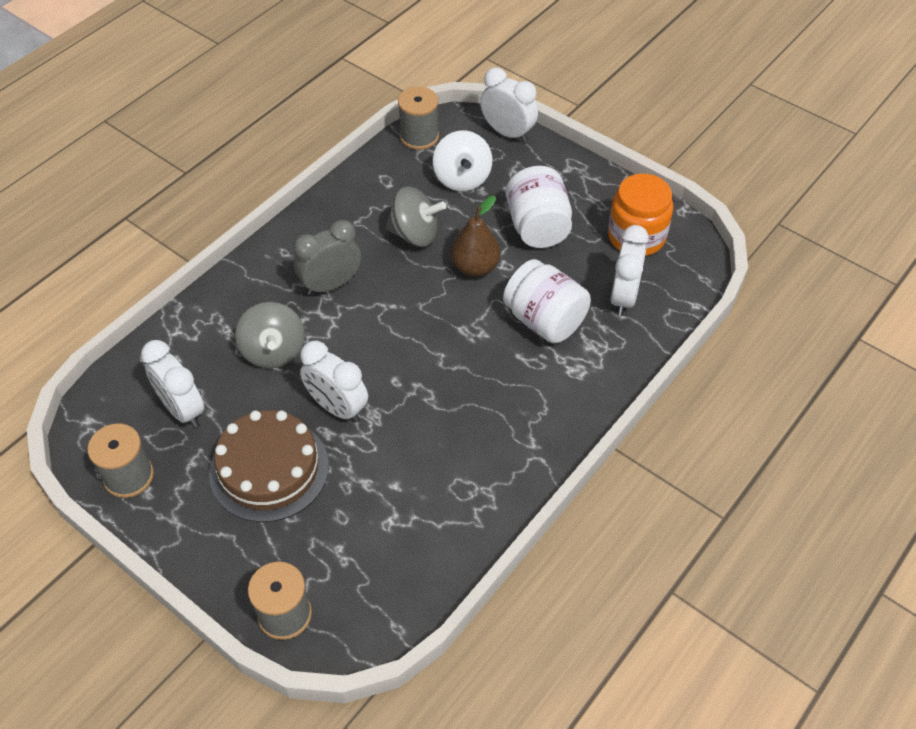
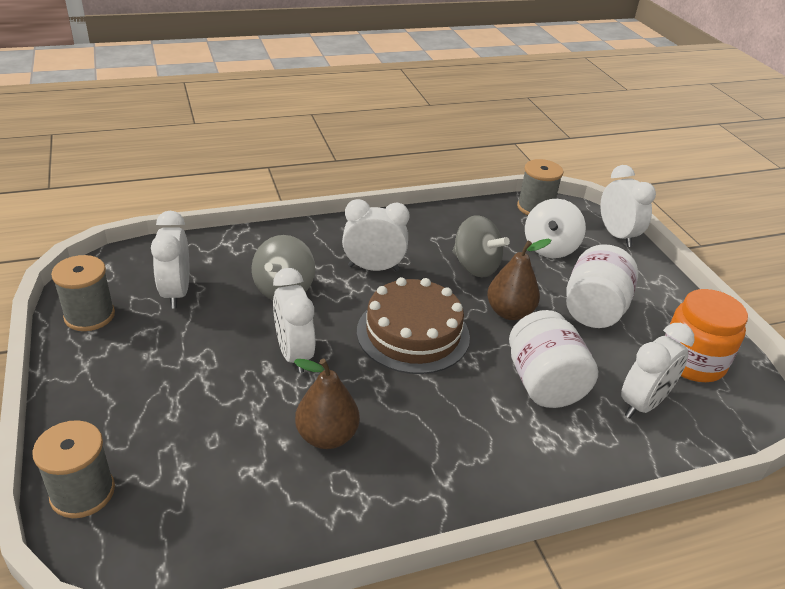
camera: 30 degrees right, 15 degrees down
(269, 469) = (194, 369): brown cake -> brown cake (413, 333)
(331, 285) = (373, 268): grey clock -> white clock
(422, 461) = (327, 436): none -> brown pear

